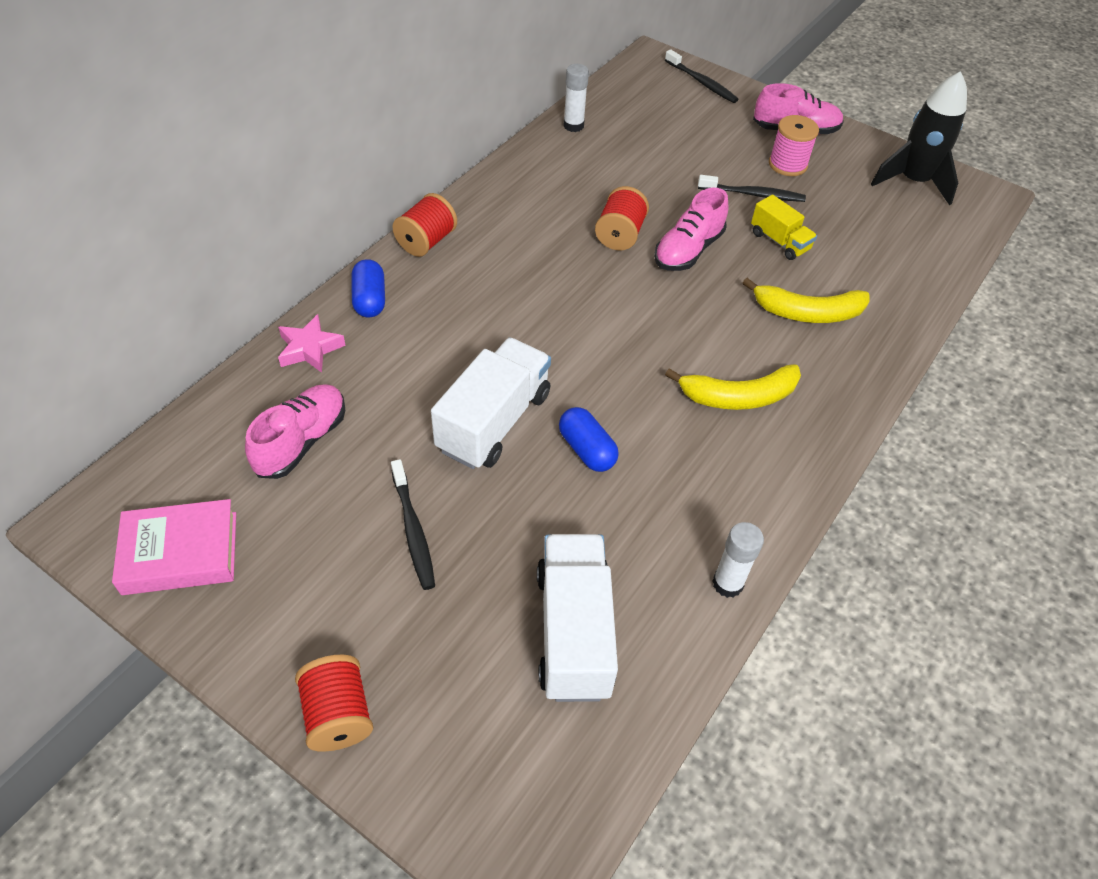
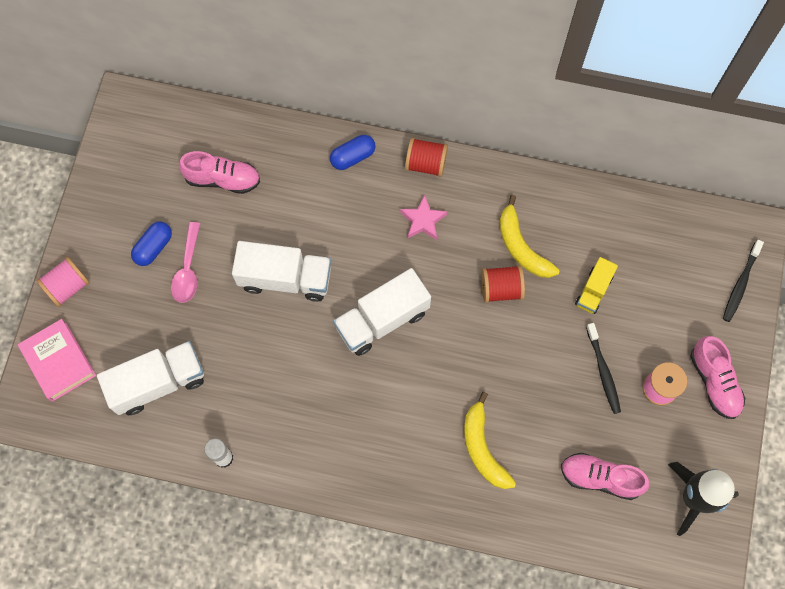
camera: 70 degrees right, 20 degrees up
(180, 553) = (126, 161): pink book -> pink book (59, 362)
(310, 349) = (294, 145): pink star -> pink star (423, 221)
(338, 714) = (68, 287): red spool -> pink spool
(413, 530) = (188, 270): black toothbrush -> pink spoon
(573, 126) = (616, 206): white glue stick -> none
(587, 450) = (287, 342): blue capsule -> blue capsule (153, 247)
(604, 345) = (382, 319): none -> white truck
(688, 250) = (508, 343): pink shoe -> pink shoe (600, 478)
(738, 396) = (376, 422): yellow banana -> yellow banana (521, 247)
(779, 241) = (554, 407): yellow truck -> yellow truck (593, 290)

